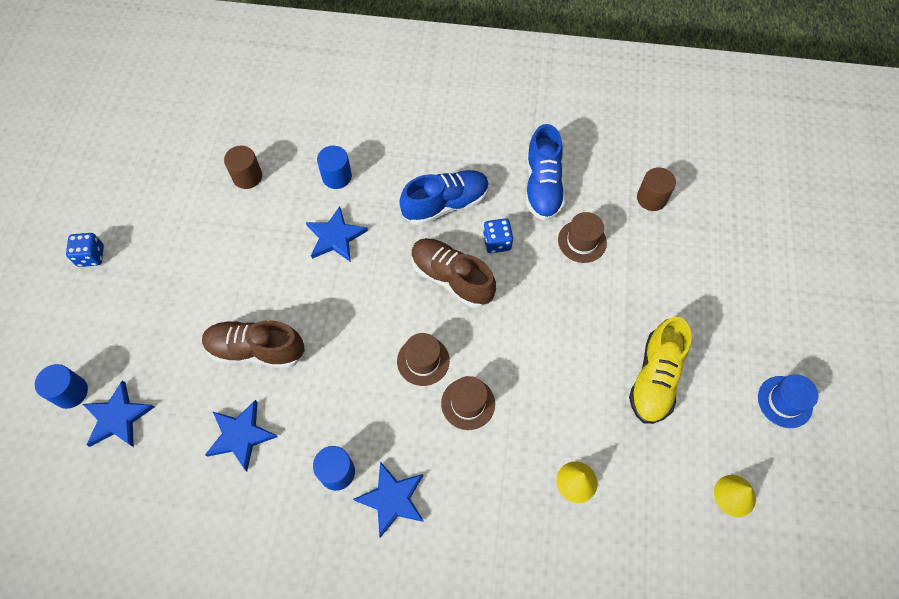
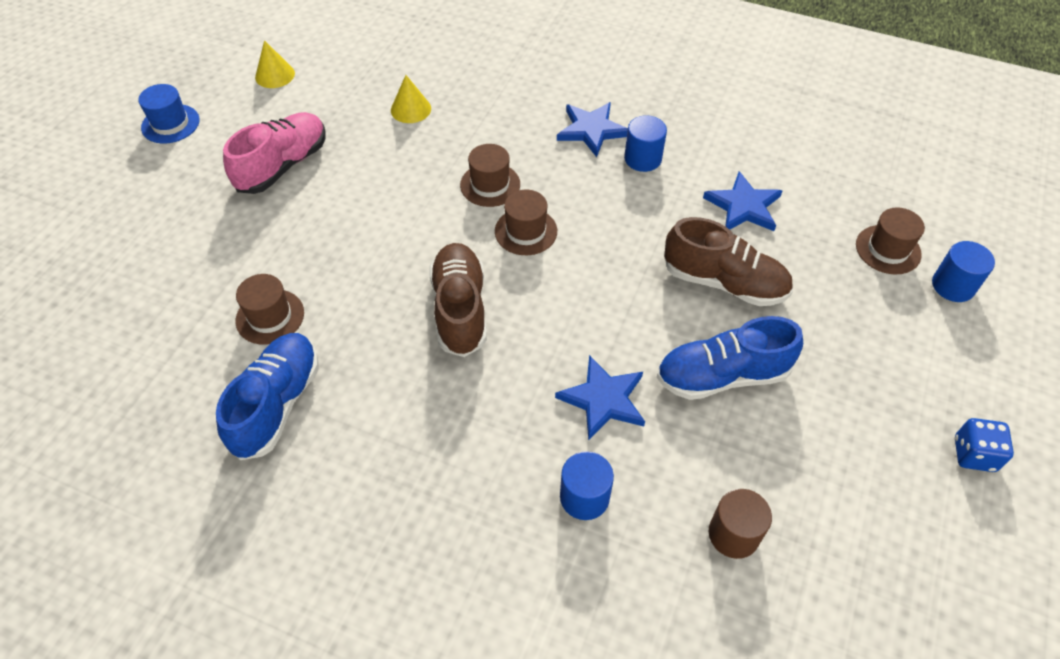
camera: 165 degrees left, 10 degrees down
(118, 417) = (888, 249): blue star -> brown hat
(445, 204) = (430, 410): blue shoe -> blue shoe (722, 376)
(451, 278) = (460, 309): brown shoe -> brown shoe turned 150 degrees counterclockwise
(497, 242) = (381, 340): blue dice -> none
(651, 198) = (140, 350): brown cylinder -> none
(655, 378) = (283, 166): yellow shoe -> pink shoe

